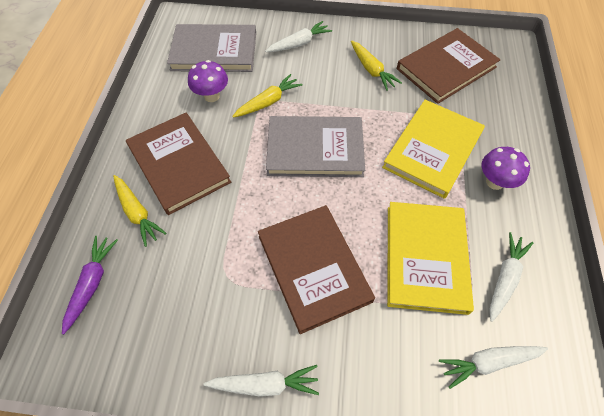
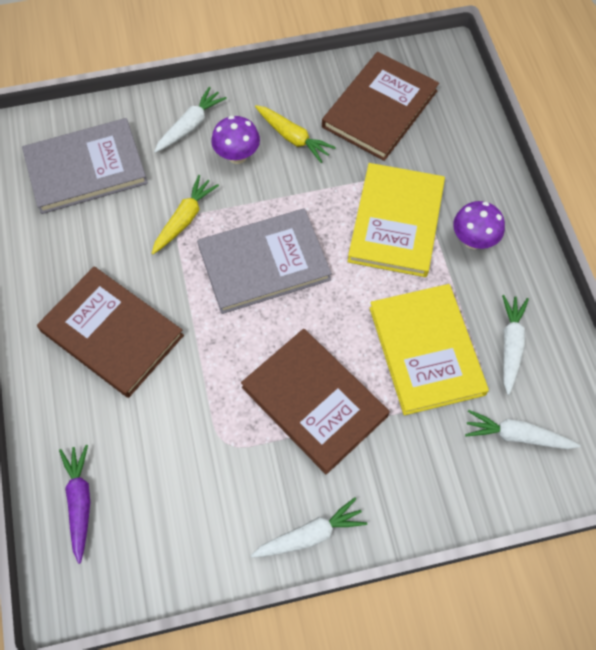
camera: 20 degrees left, 5 degrees up
(137, 213) = (91, 407): yellow carrot -> none
(211, 96) = (111, 232): purple mushroom -> purple mushroom (237, 156)
(488, 362) = (517, 436): white carrot -> white carrot turned 45 degrees clockwise

